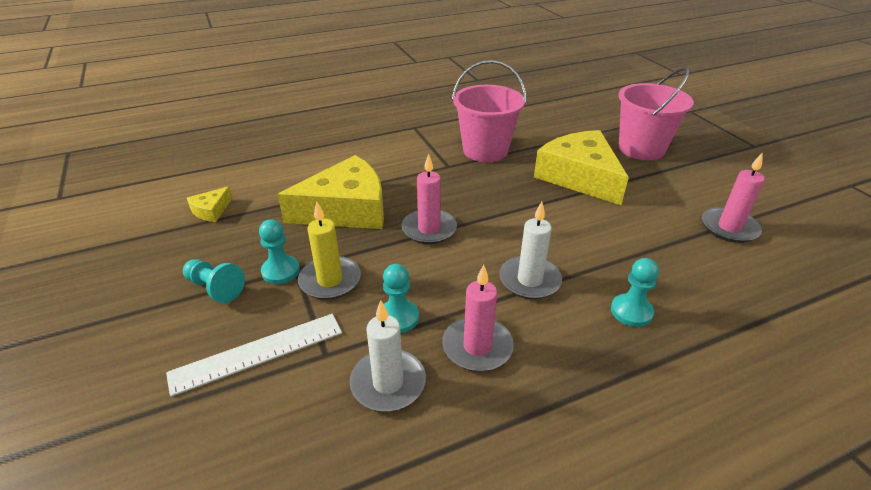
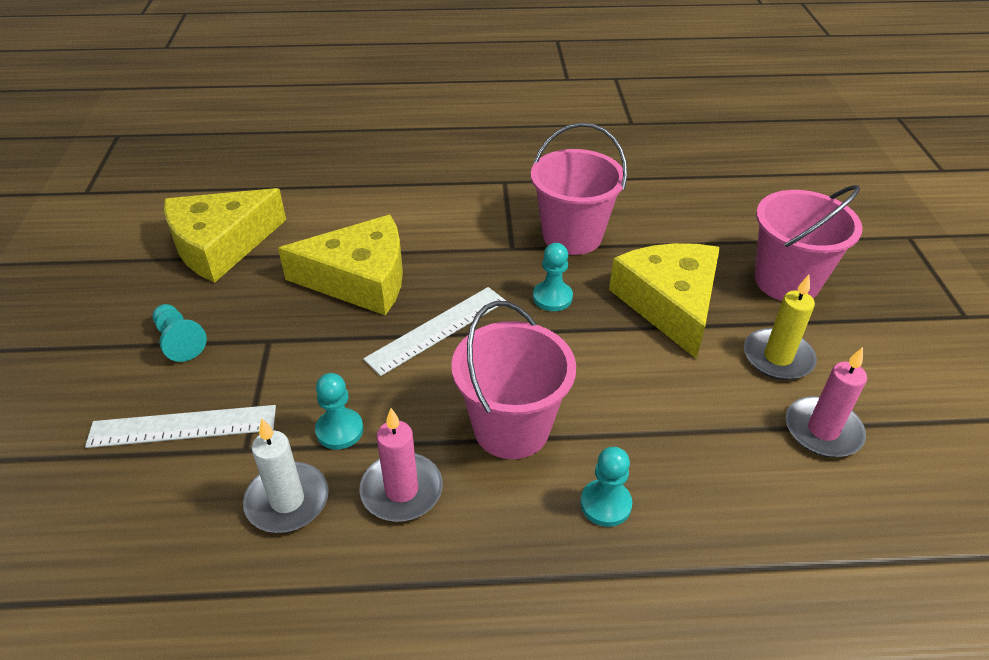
camera: 20 degrees right, 5 degrees up
(211, 210) = (221, 245): yellow cheese -> yellow cheese, size x2.33
(281, 271) = (252, 339): turquoise pawn -> turquoise pawn (552, 297)
(330, 280) = (295, 365): yellow candle -> yellow candle (778, 357)
(429, 229) = (437, 329): pink candle -> white ruler
(529, 280) = (511, 428): white candle -> pink bucket

